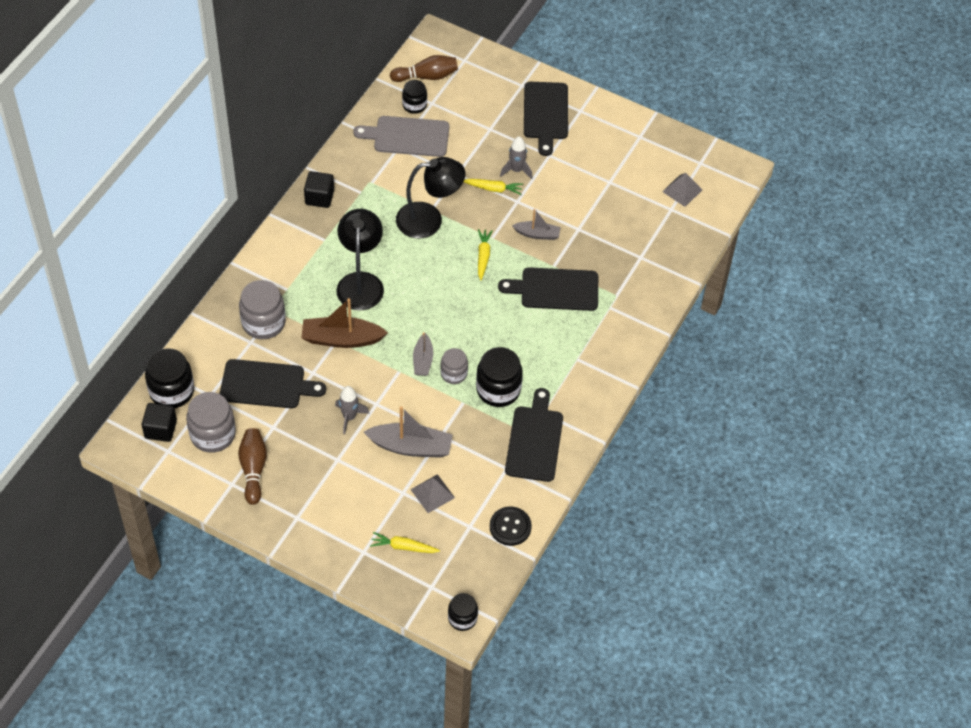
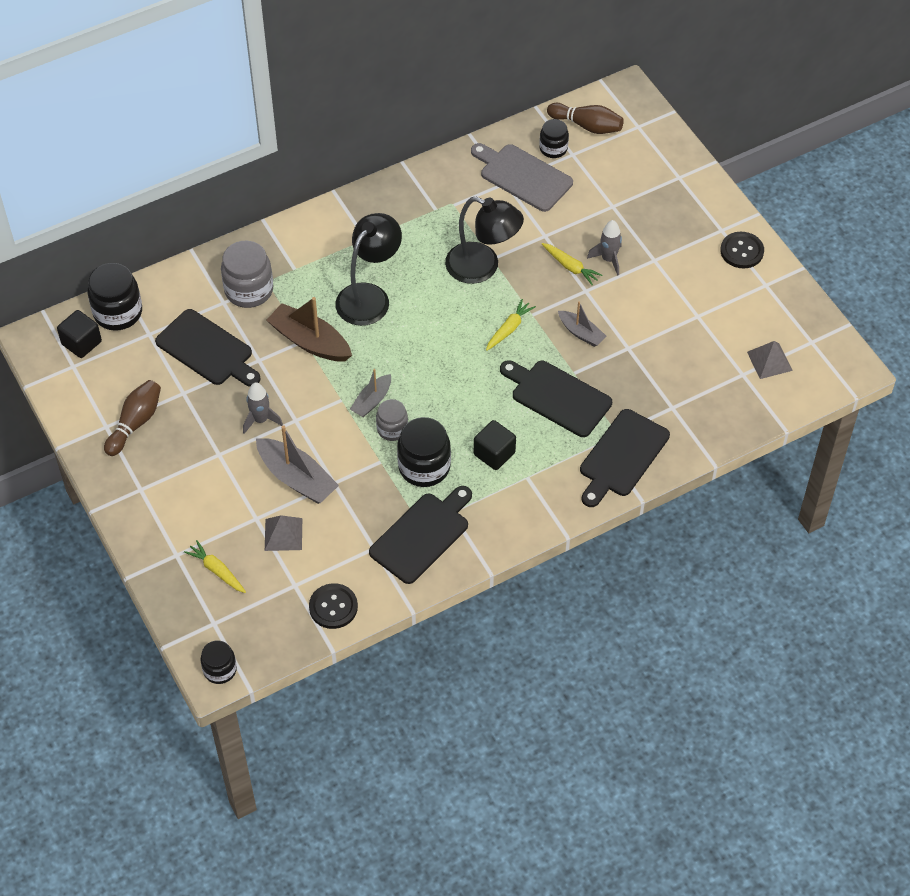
camera: 35 degrees right, 0 degrees up
(213, 434) = (124, 371): grey jar -> none
(319, 197) = (392, 196): black cube -> black cube (494, 453)
(546, 114) = (682, 217): black cutting board -> black cutting board (622, 456)
(605, 119) = (741, 251): none -> black button

